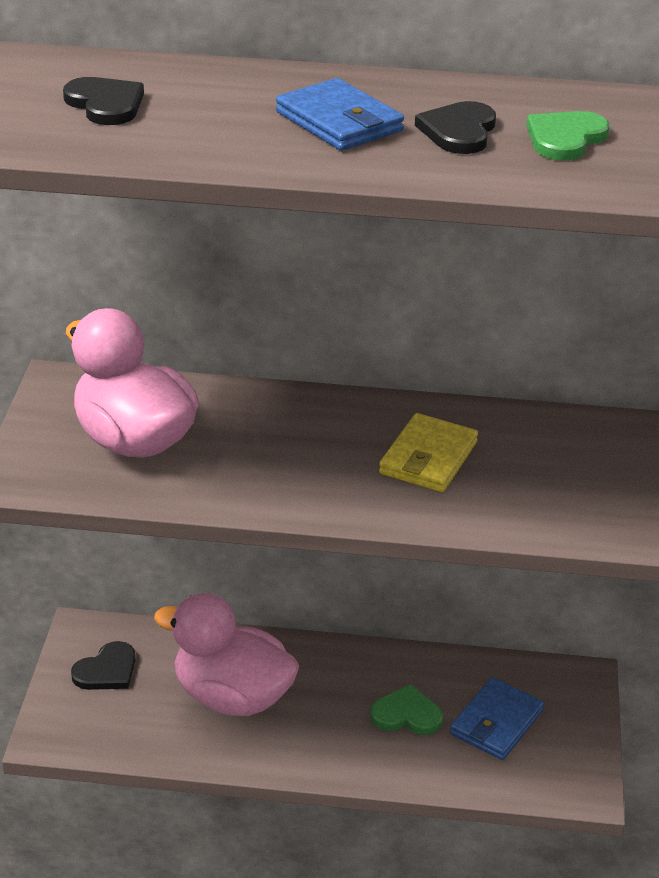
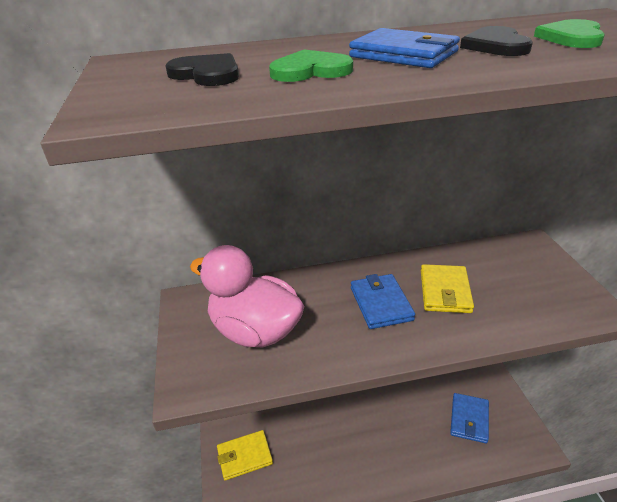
camera: 15 degrees left, 0 degrees up
(106, 670) = (244, 456): black heart -> yellow wallet
(232, 697) = (323, 450): pink duck -> none
(325, 450) = (381, 304): none -> blue wallet
(406, 714) = (421, 430): green heart -> green heart (310, 71)

